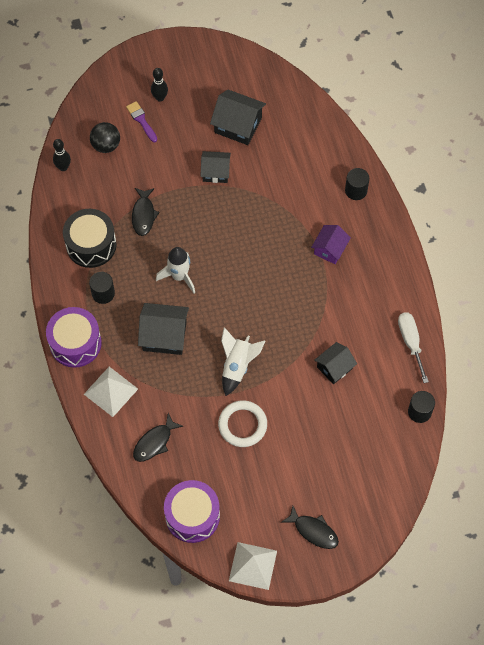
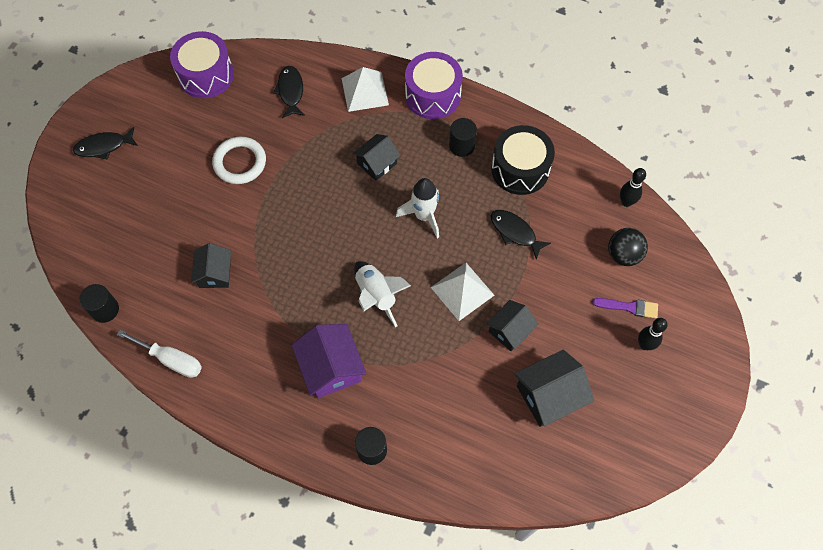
camera: 130 degrees right, 0 degrees up
(164, 335) = (377, 163): black house -> black house, size x0.66
(237, 366) = (294, 198): white rocket -> white rocket (376, 295)
(252, 565) = (126, 86): white pyramid -> white pyramid (462, 291)
(330, 249) = (331, 368): purple house -> purple house, size x1.51

